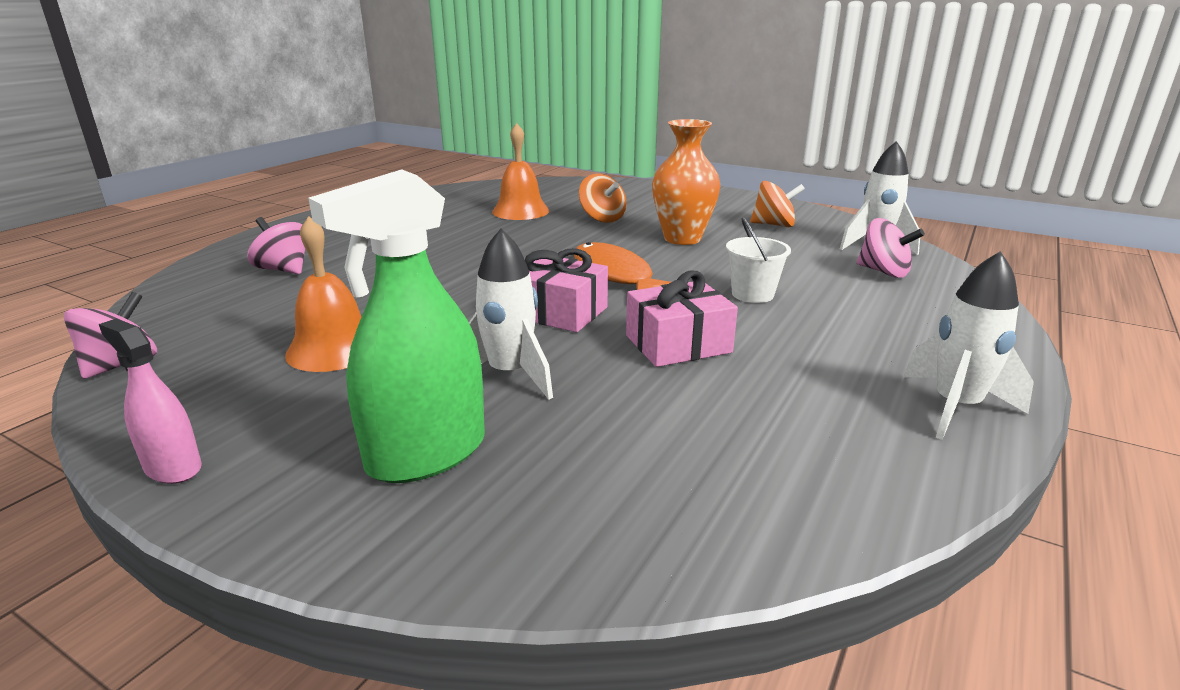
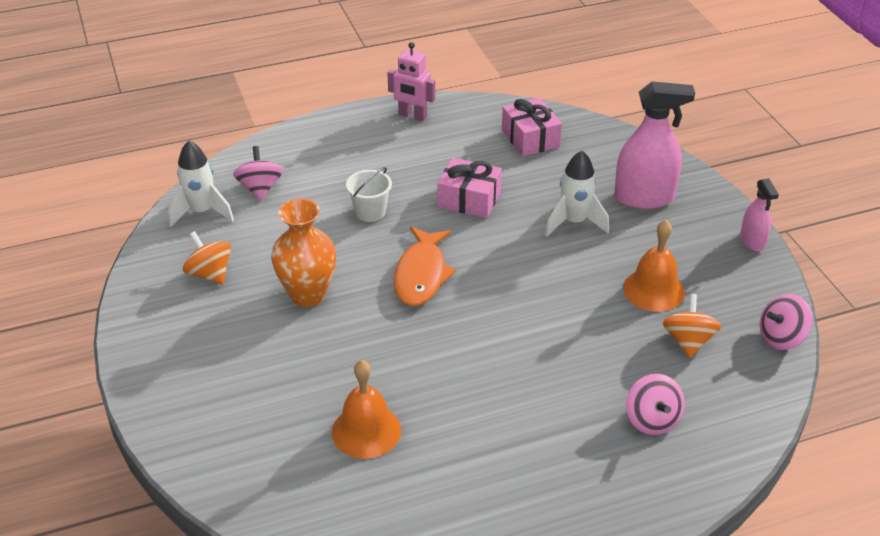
camera: 140 degrees left, 15 degrees up
(427, 454) = (644, 198): green spray bottle -> pink spray bottle
(559, 312) = (500, 256): pink gift -> pink gift (530, 138)
(602, 218) = (317, 367): orange spinning top -> orange spinning top (688, 341)
(956, 407) = (412, 116): white rocket -> pink robot

